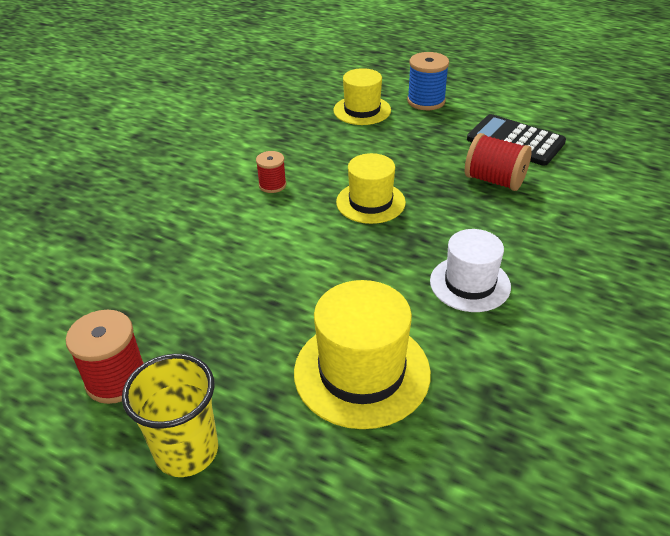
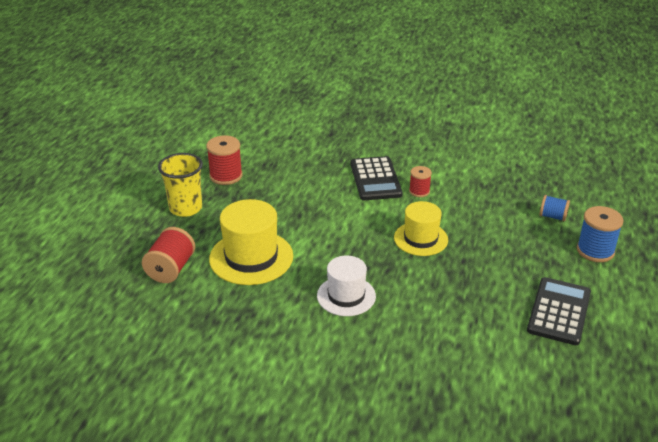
camera: 75 degrees right, 5 degrees down
(225, 215) = (375, 179): none -> black calculator
(362, 110) = (552, 216): yellow hat -> blue spool
(494, 180) = (485, 301): red spool -> red spool (171, 269)

